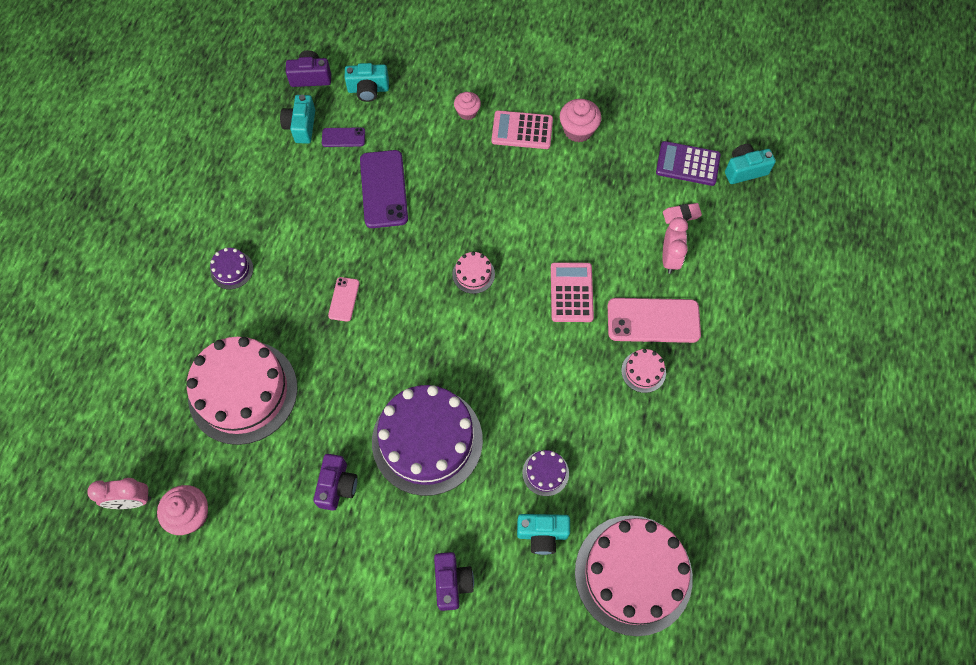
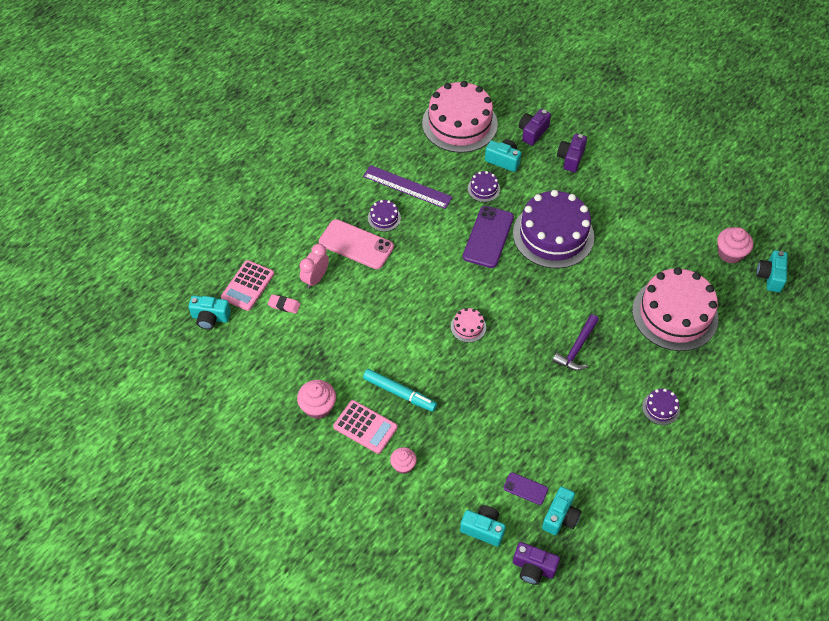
camera: 155 degrees left, 10 degrees down
(132, 500) = (770, 276): pink clock -> turquoise camera
(337, 486) = (625, 232): purple camera -> purple camera (532, 132)
(344, 299) = (577, 349): pink phone -> purple hammer
(384, 189) = (509, 424): purple phone -> purple phone (488, 237)
(507, 175) = (399, 393): none -> turquoise marker
(571, 292) = (402, 285): pink calculator -> pink calculator (247, 286)
(642, 430) = (407, 187): none -> purple ruler
(643, 371) = (384, 218): pink cake -> purple cake
(687, 164) = (250, 341): purple calculator -> none

